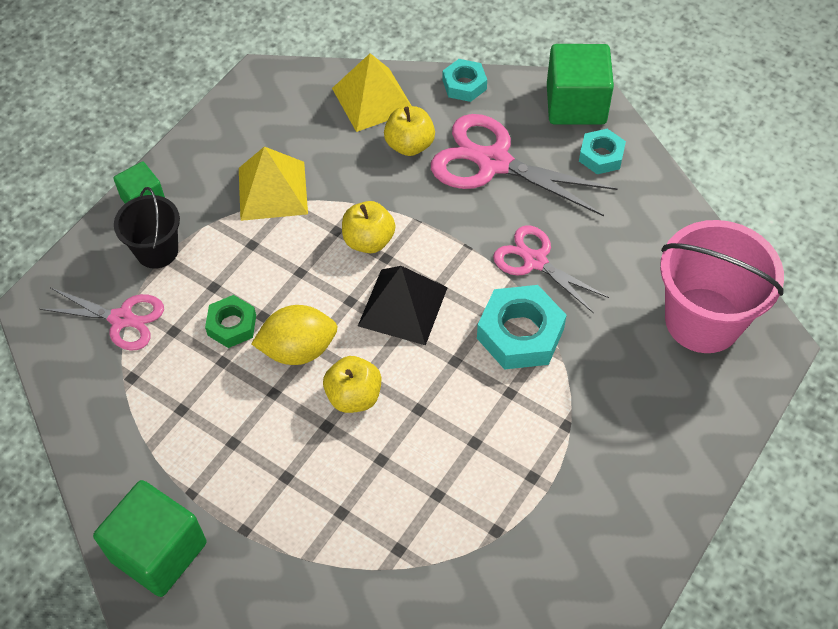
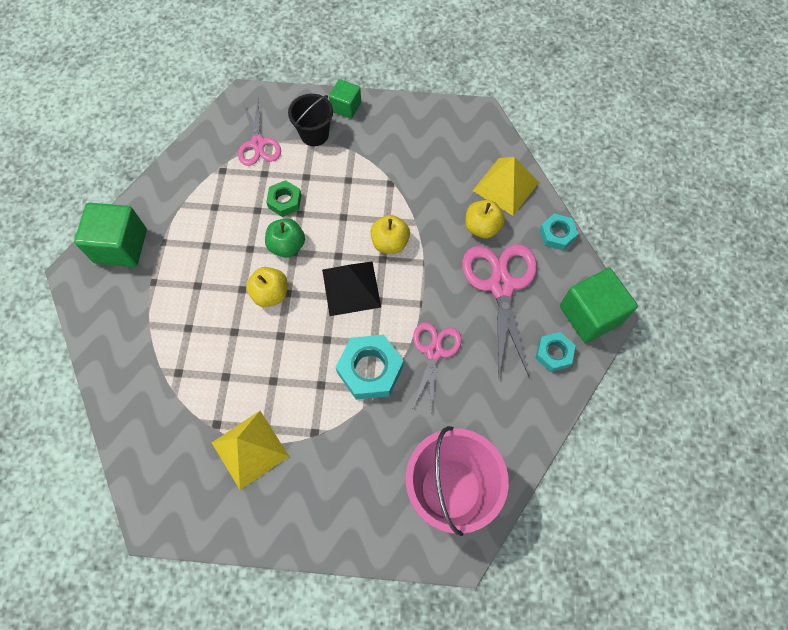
camera: 60 degrees right, 10 degrees up
(272, 190) = (395, 169): yellow pyramid -> yellow pyramid (250, 449)
(298, 349) = (287, 246): yellow lemon -> green apple

